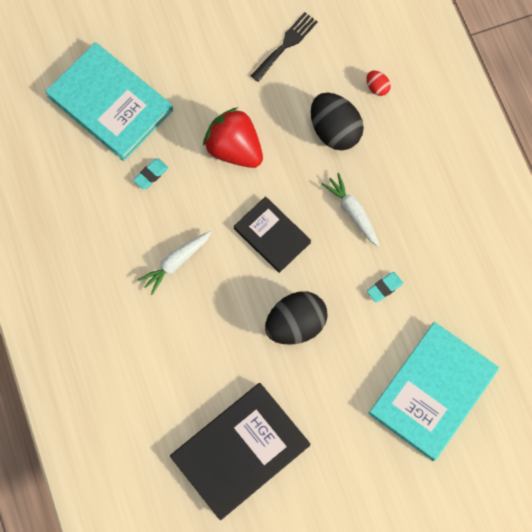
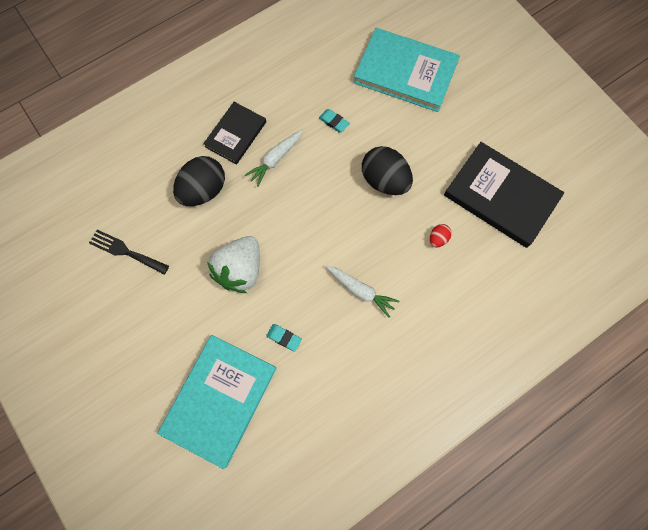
camera: 105 degrees left, 0 degrees up
(234, 149) = (240, 270): red strawberry -> white strawberry
(272, 235) = (313, 217): black book -> black book (235, 134)
(377, 87) = (155, 165): red egg -> red egg (438, 239)

